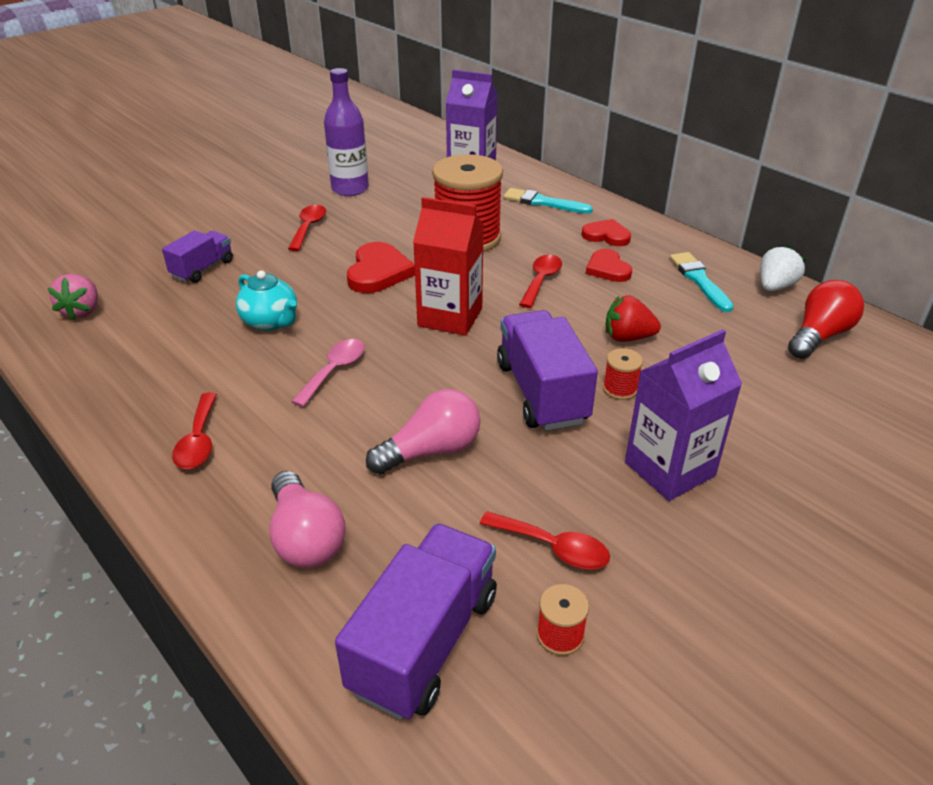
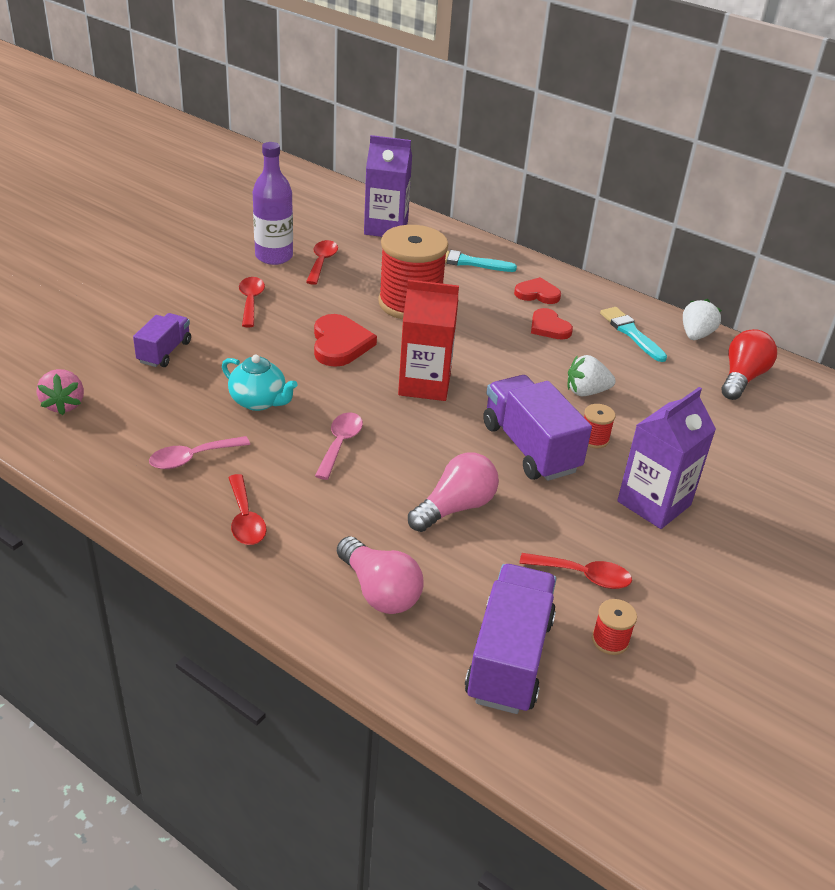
camera: 15 degrees left, 0 degrees up
(177, 372) = (192, 458): none -> pink spoon
(541, 280) = (493, 343): red spoon -> red spoon (322, 262)
(627, 337) = (586, 392): red strawberry -> white strawberry

